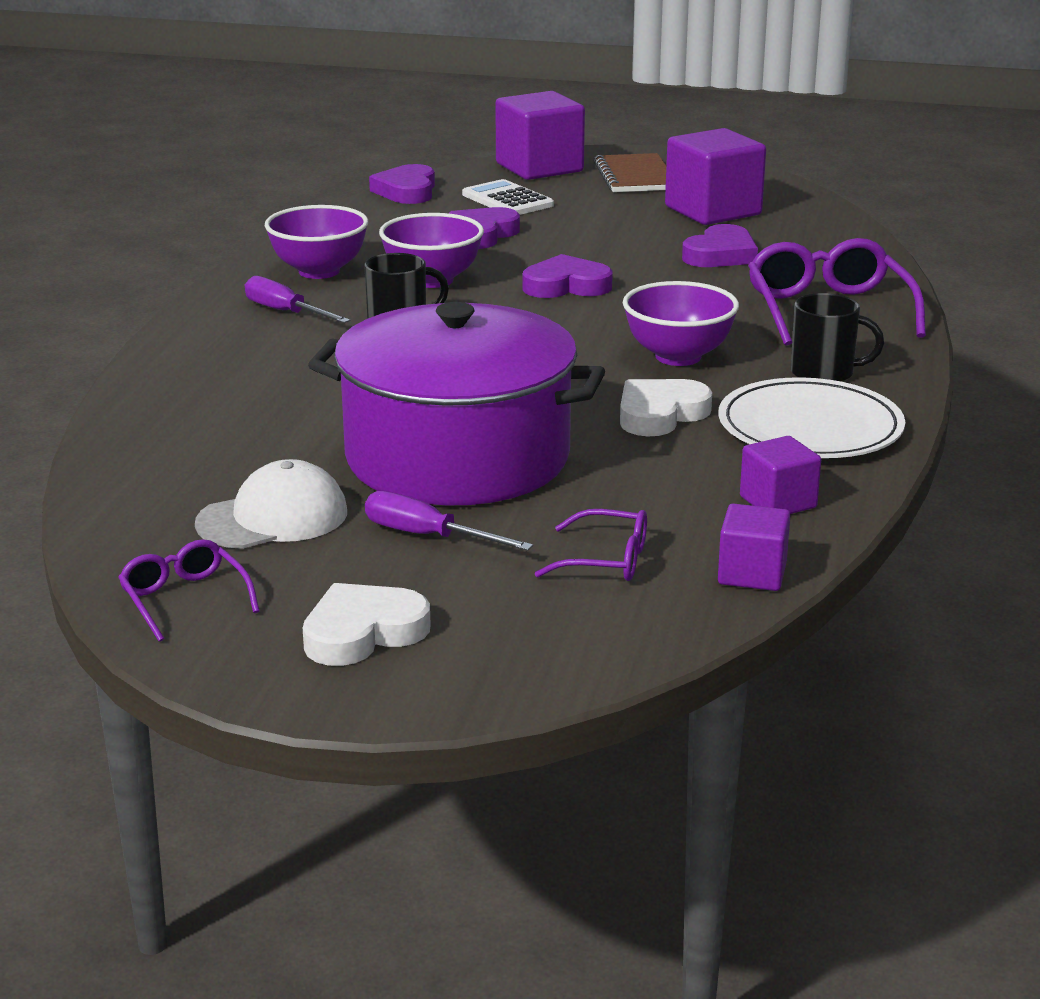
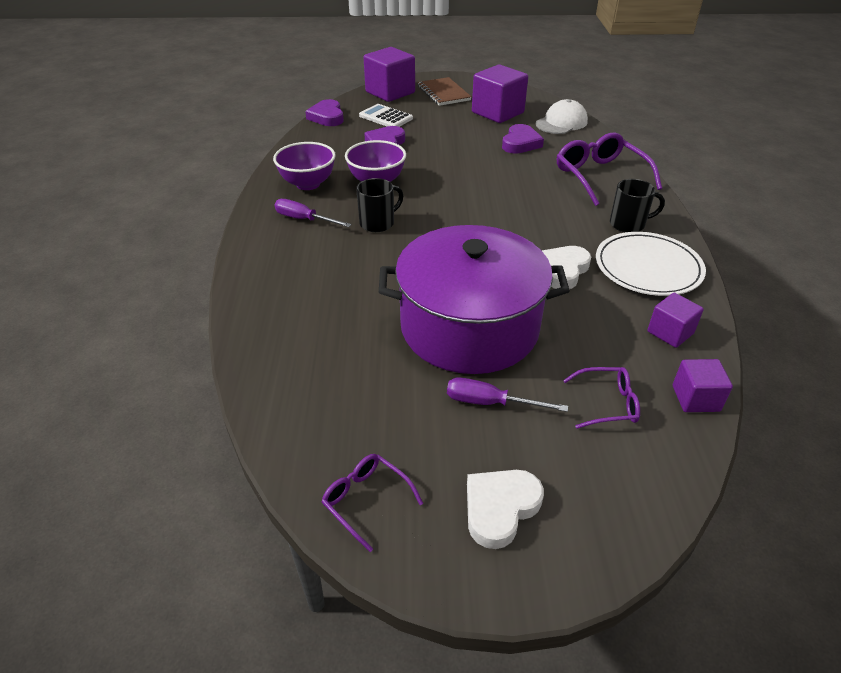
camera: 15 degrees left, 15 degrees up
(273, 518) = (385, 405): white cap -> white cap (561, 122)
(566, 286) = (453, 177): purple heart -> none
(678, 356) = (544, 223): purple bowl -> none

